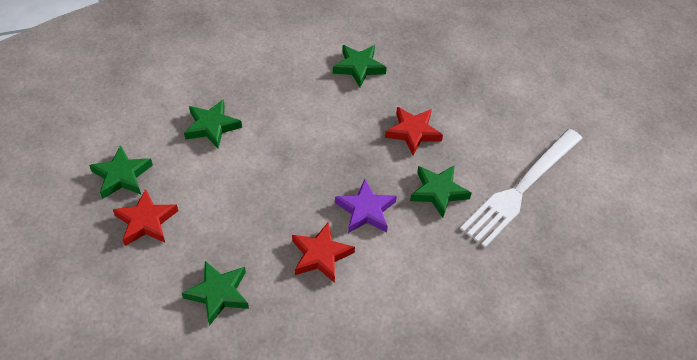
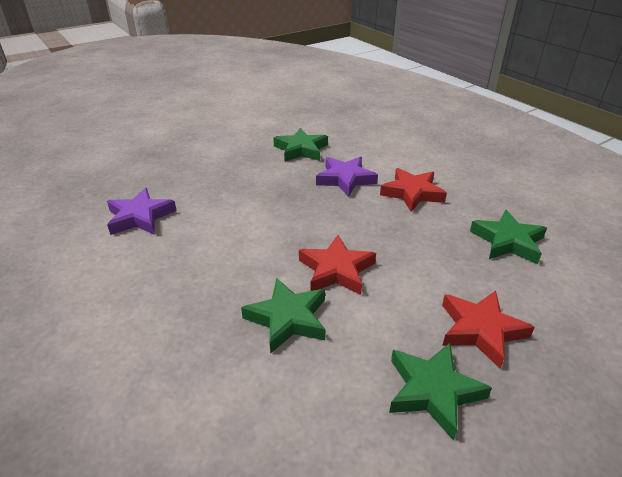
camera: 105 degrees left, 15 degrees down
(359, 67) = (140, 217): green star -> purple star
(413, 132) = (234, 170): red star -> red star (336, 270)
(521, 188) = (276, 119): white fork -> none

